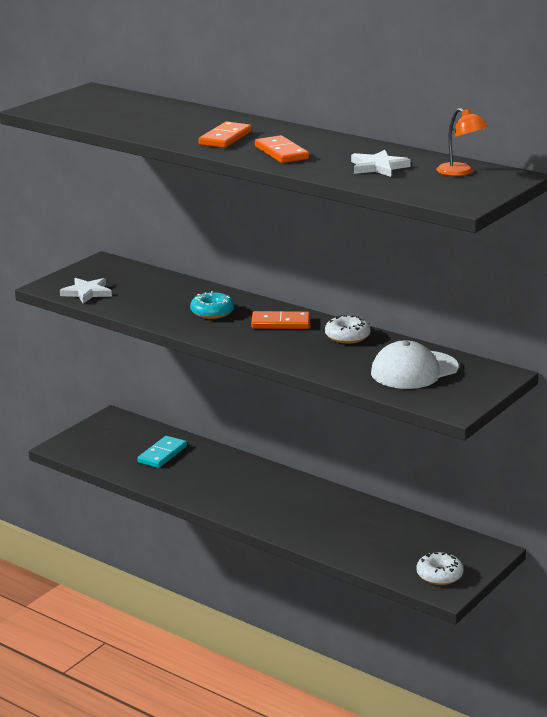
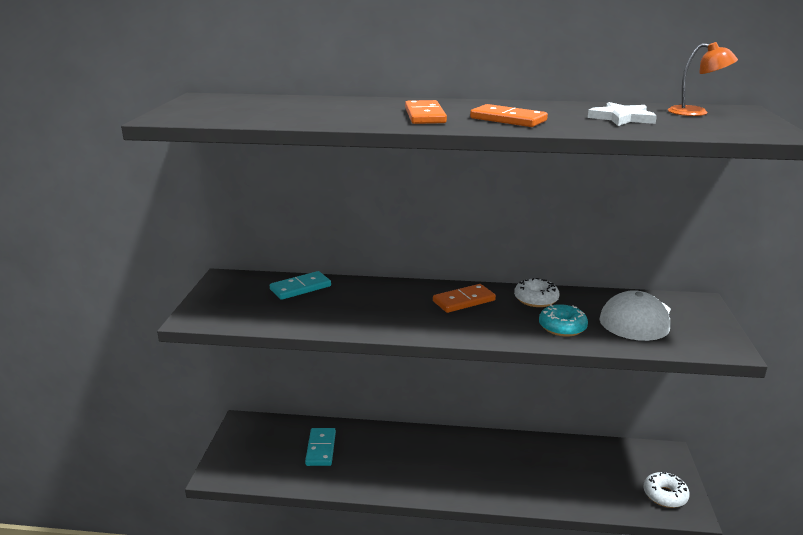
camera: 30 degrees left, 0 degrees up
(87, 293) = (242, 315): white star -> none
(156, 283) = (300, 288): none -> turquoise domino
(212, 312) = (390, 305): turquoise donut -> turquoise donut (562, 327)

